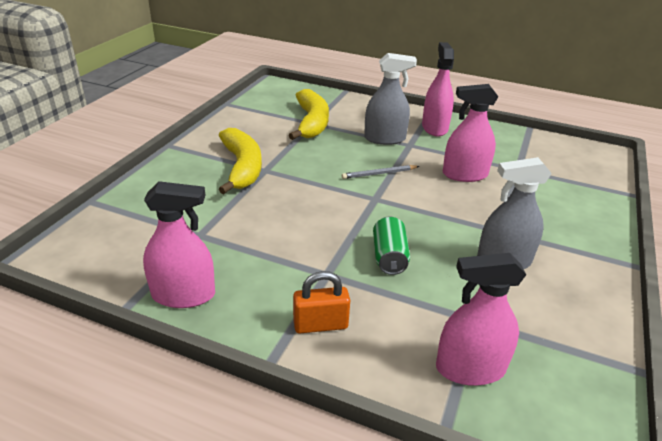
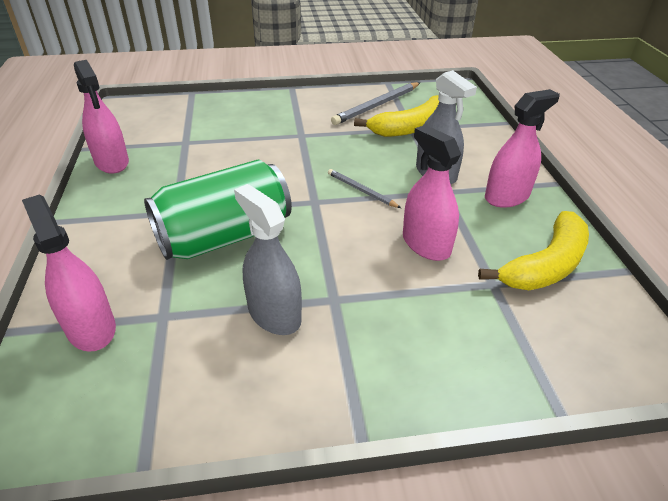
camera: 60 degrees right, 5 degrees up
(242, 167) = (293, 125): yellow banana -> yellow banana (545, 265)
(260, 122) = (377, 106): none -> grey pencil
(320, 325) = (109, 229): orange padlock -> none
(389, 257) = (224, 237): green can -> green can, size x2.08

